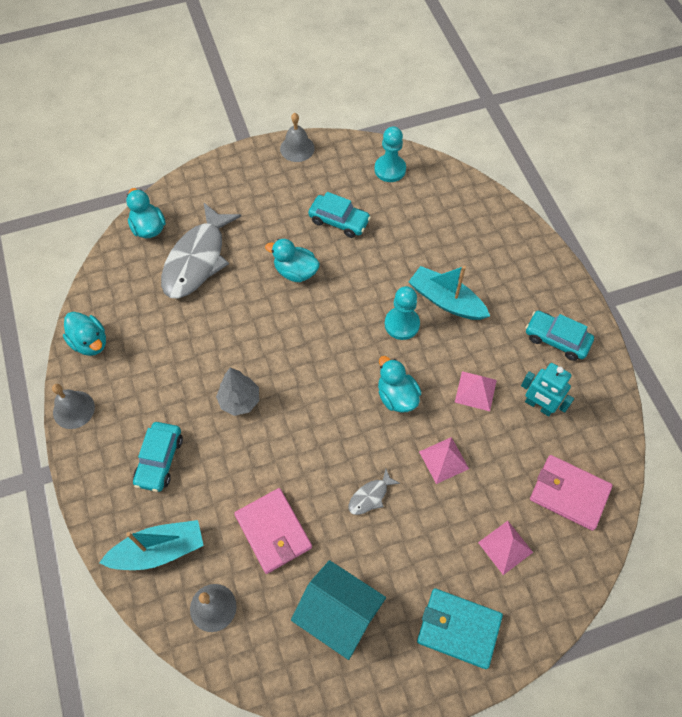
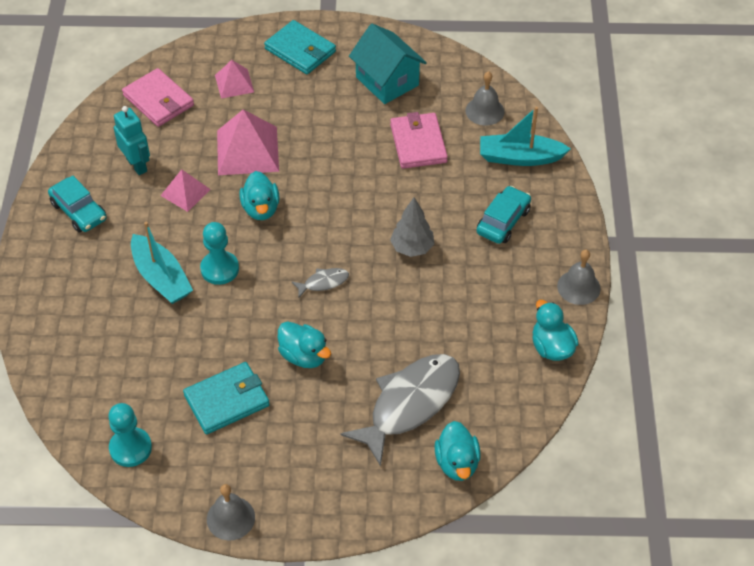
camera: 160 degrees left, 10 degrees down
(339, 221) = (227, 400): turquoise car -> turquoise wallet
(370, 496) = (325, 144): grey fish -> grey fish (323, 282)
(443, 460) = (247, 150): pink pyramid -> pink pyramid, size x1.73

